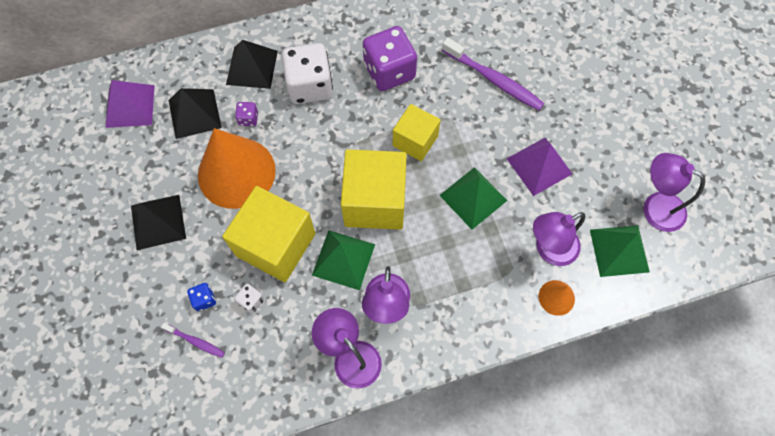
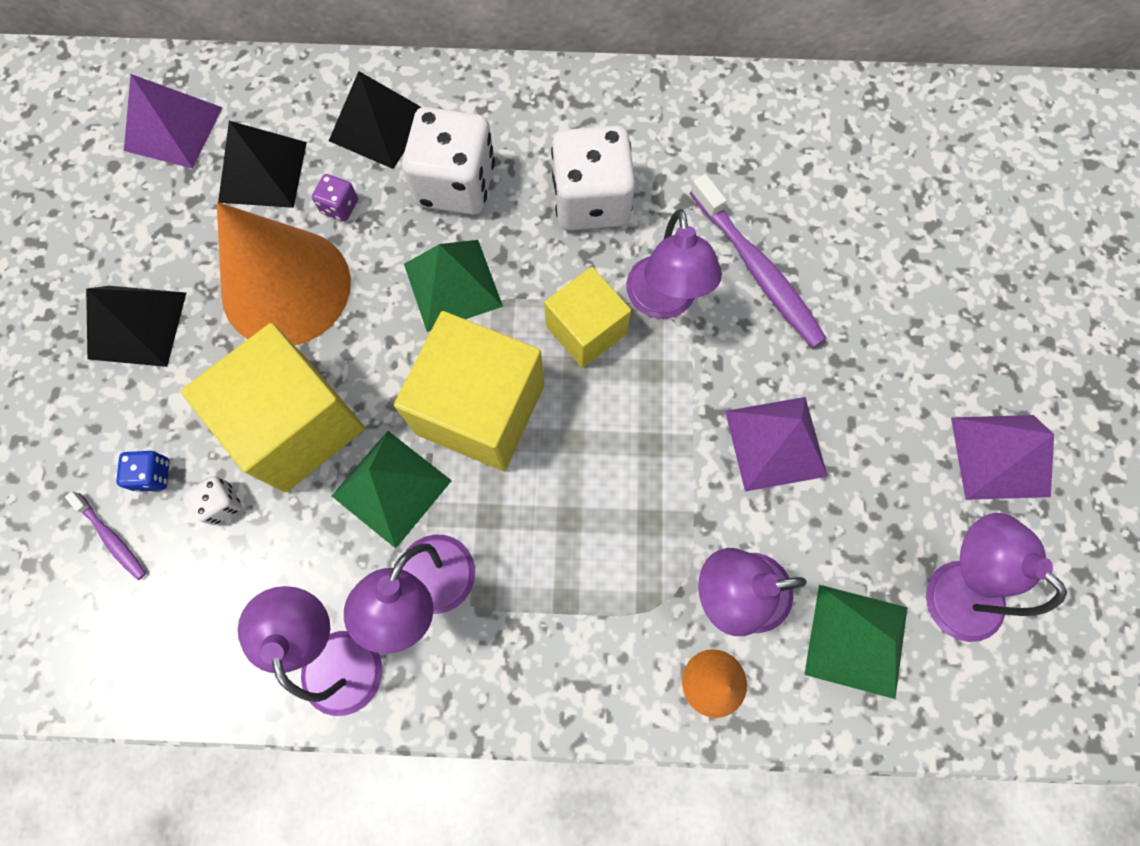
camera: 20 degrees right, 5 degrees up
(389, 71) = (591, 201): purple dice -> white dice
(450, 112) = (663, 302): none -> purple lamp
(473, 197) = (642, 459): green pyramid -> green pyramid (452, 285)
(654, 134) = (1000, 456): none -> purple pyramid

